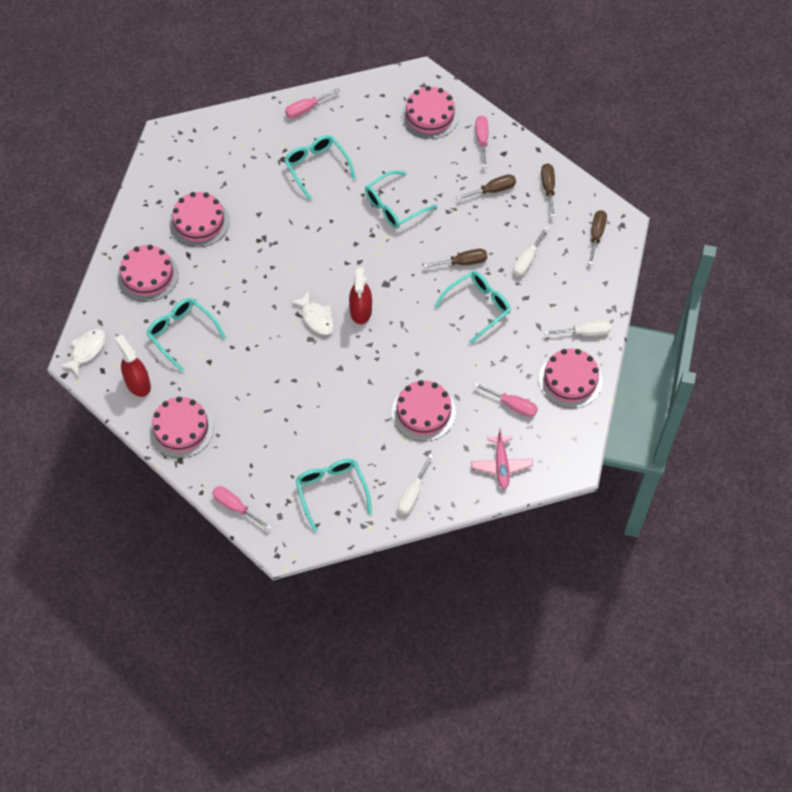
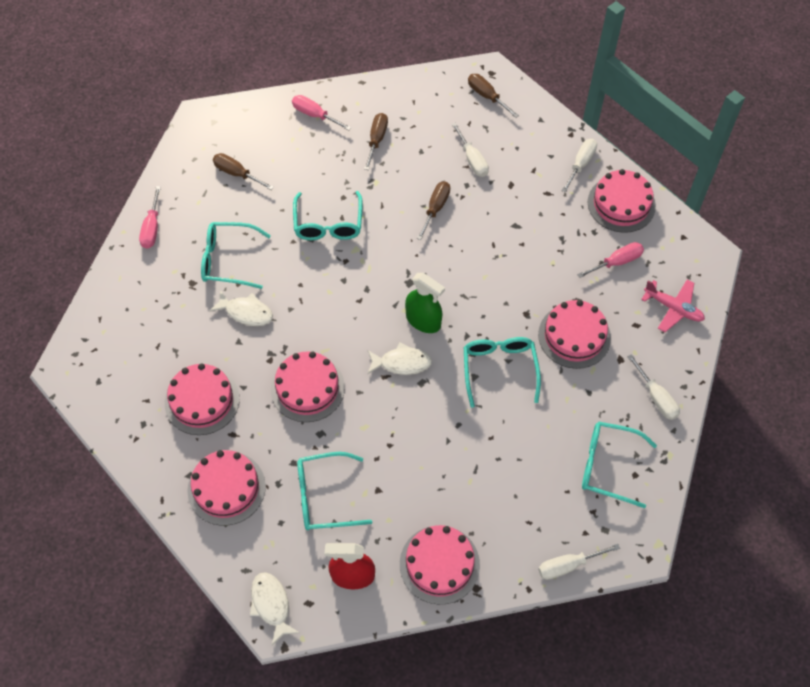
camera: 55 degrees left, 0 degrees up
(235, 507) = (568, 565): pink screwdriver -> white screwdriver
(284, 204) = (246, 312): none -> white fish
(361, 311) = (423, 320): red spray bottle -> green spray bottle
(430, 116) = (252, 137): pink cake -> pink cake (307, 388)
(478, 307) = (493, 226): turquoise glasses -> turquoise glasses (499, 369)
(548, 188) = (409, 100): brown screwdriver -> brown screwdriver (237, 173)

